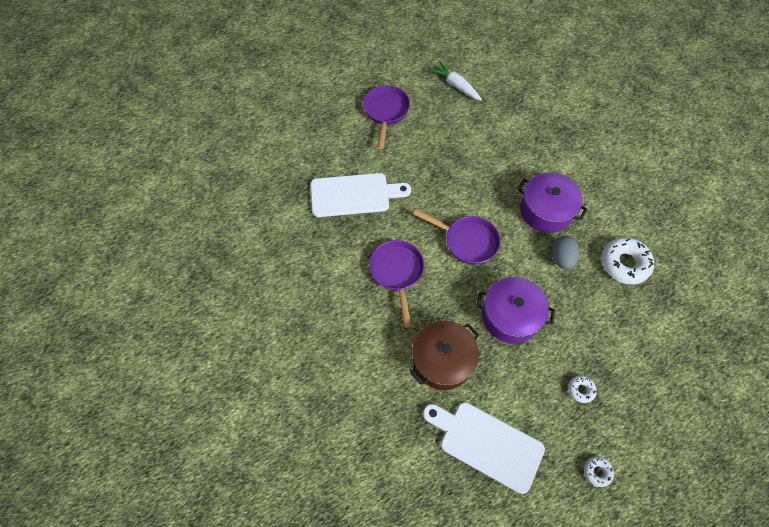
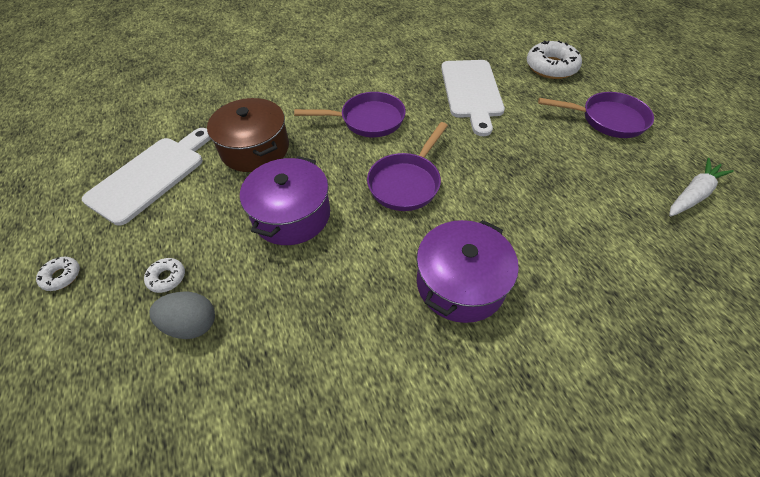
camera: 95 degrees right, 10 degrees down
(561, 258) = (371, 290): grey egg -> grey egg (192, 324)
(624, 264) = (350, 391): white donut -> white donut (551, 67)

